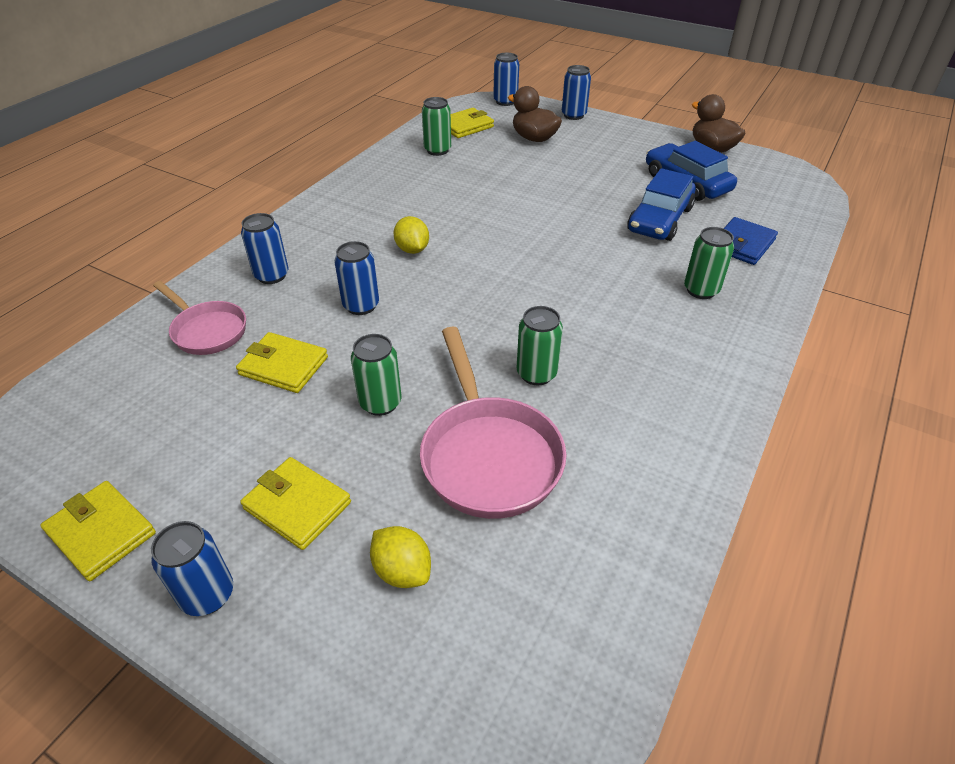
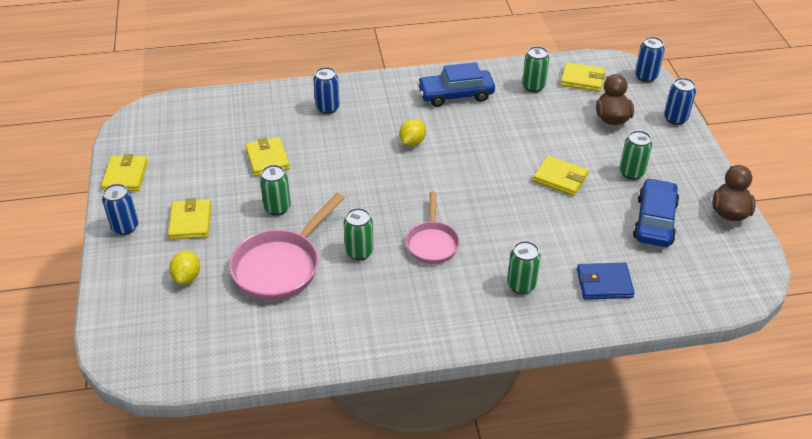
camera: 50 degrees right, 0 degrees up
(207, 330) = (263, 117): pink pan -> pink pan (432, 243)
(361, 306) = (340, 155): blue can -> none
(577, 197) = (560, 178): none -> yellow wallet
(614, 163) = (631, 172): none -> green can
(659, 219) = (583, 229): blue car -> blue car (455, 94)

